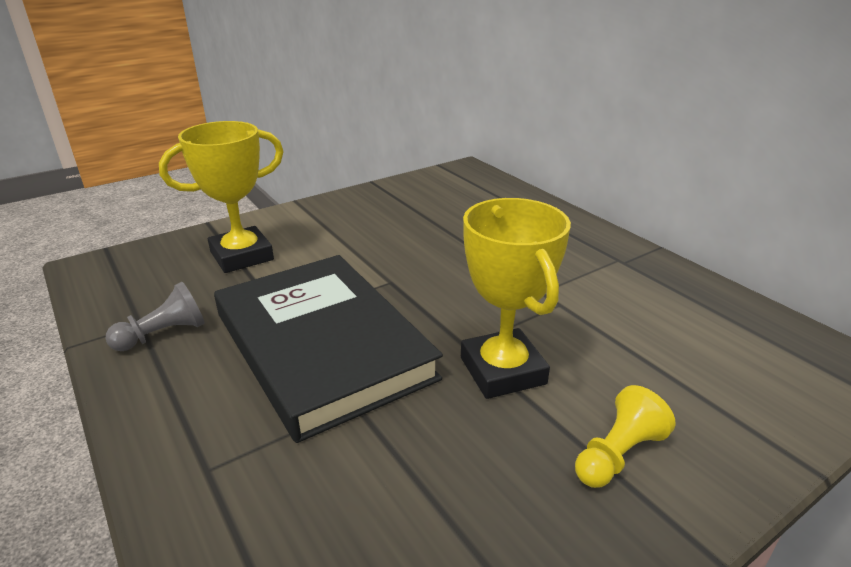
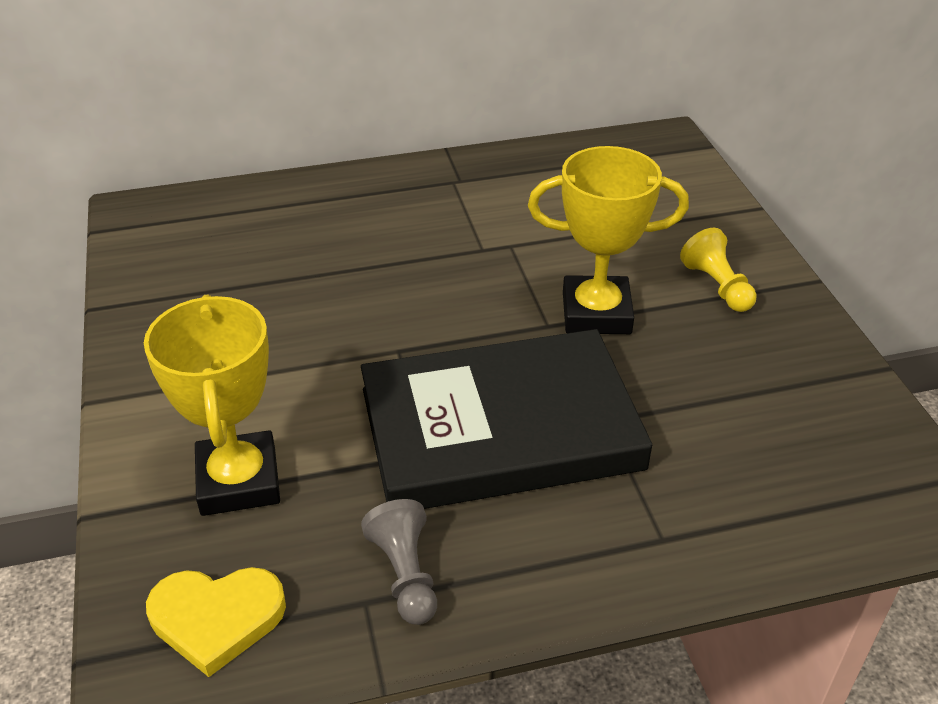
camera: 70 degrees left, 10 degrees up
(130, 276) = (216, 618): none -> yellow heart

